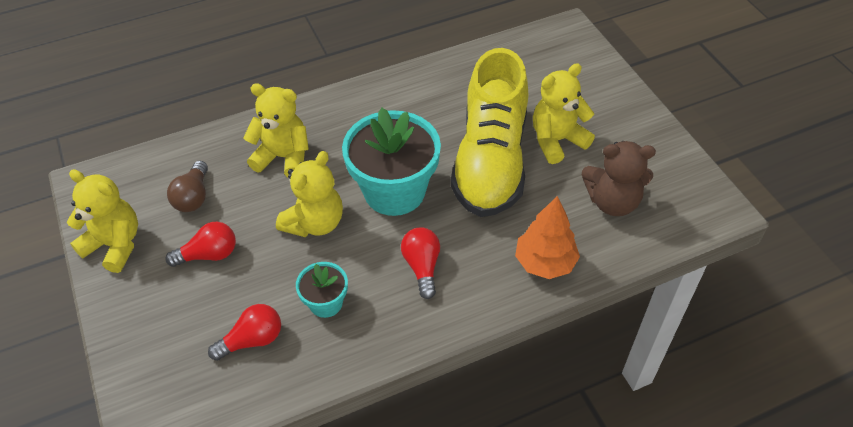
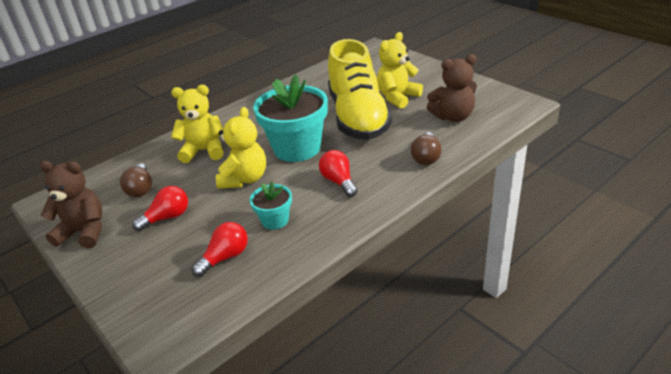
camera: 15 degrees left, 15 degrees down
(115, 245) = (84, 232): yellow teddy bear -> brown teddy bear
(545, 263) = (426, 157): orange tree -> brown light bulb

